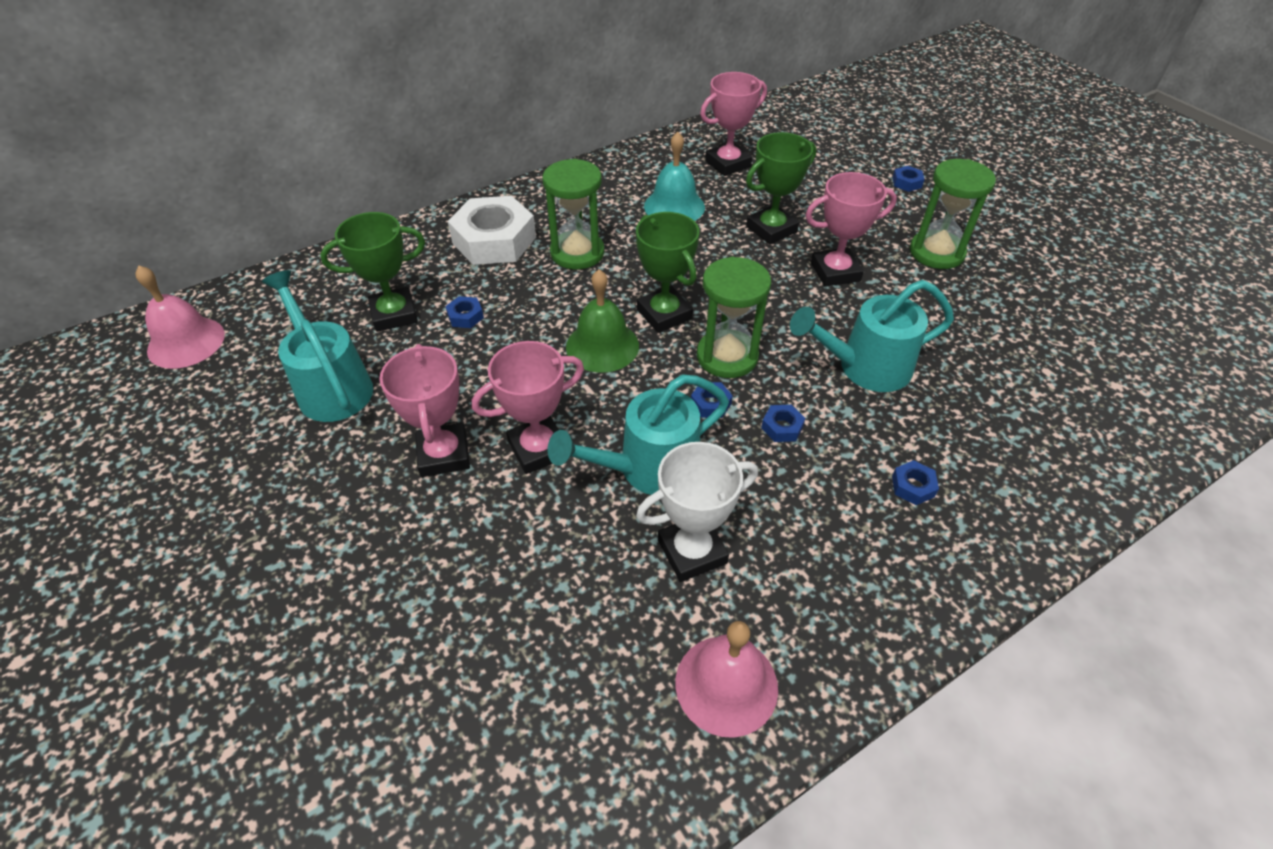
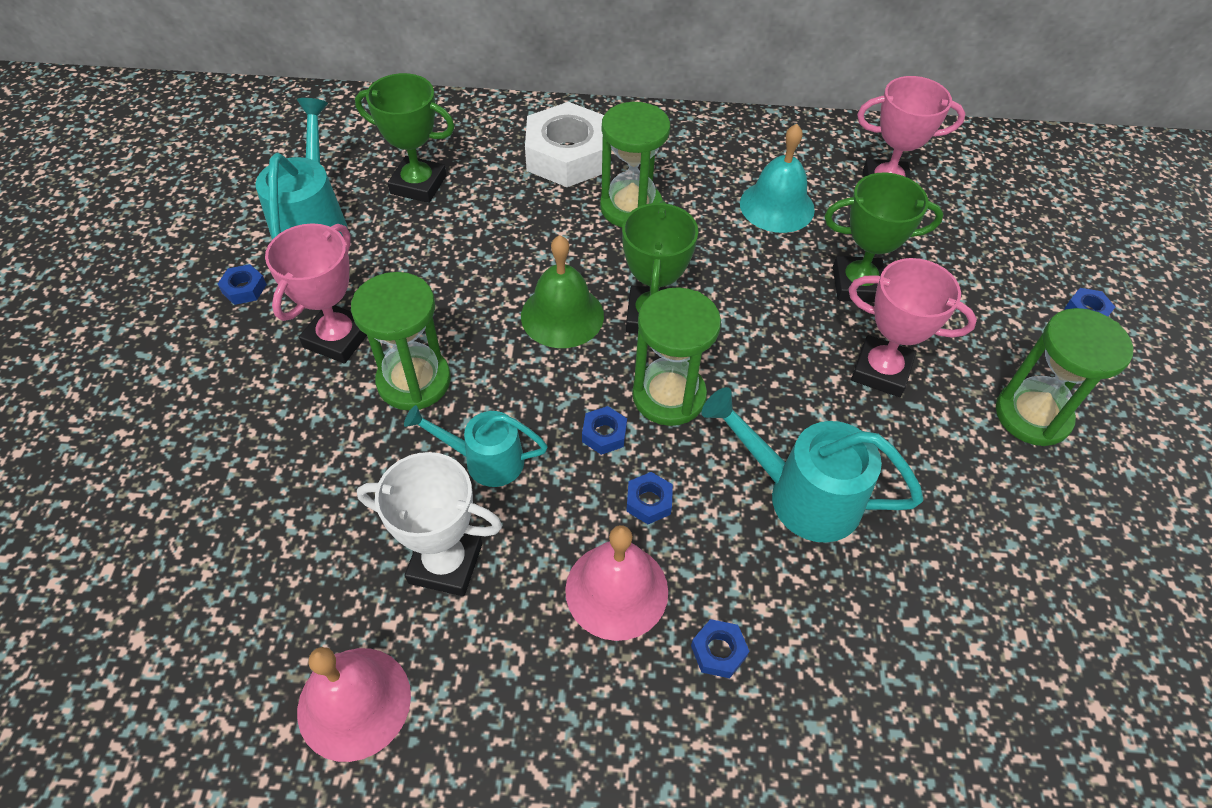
camera: 35 degrees right, 5 degrees up
(186, 342) = (250, 126): pink bell -> pink bell (616, 590)
(465, 316) = (473, 219): blue nut -> blue nut (244, 289)
(538, 449) = (414, 381): pink trophy -> green hourglass
(648, 469) = (485, 460): turquoise watering can -> turquoise watering can, size x0.65

